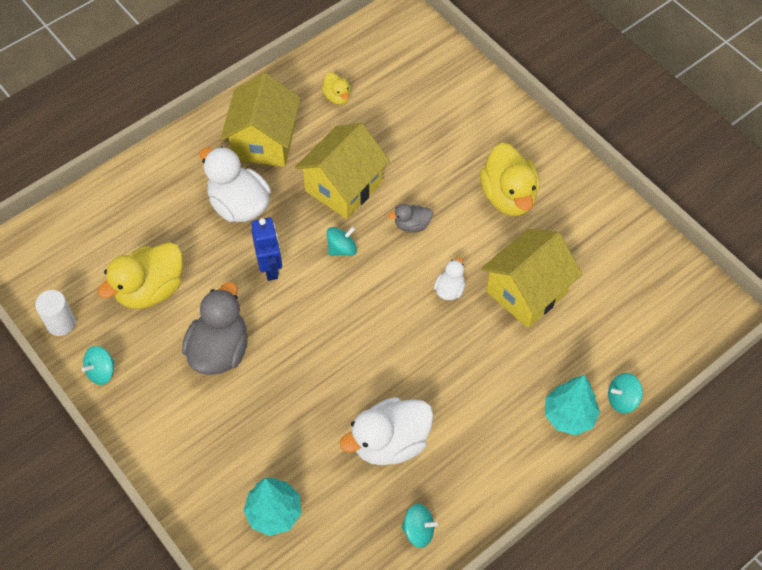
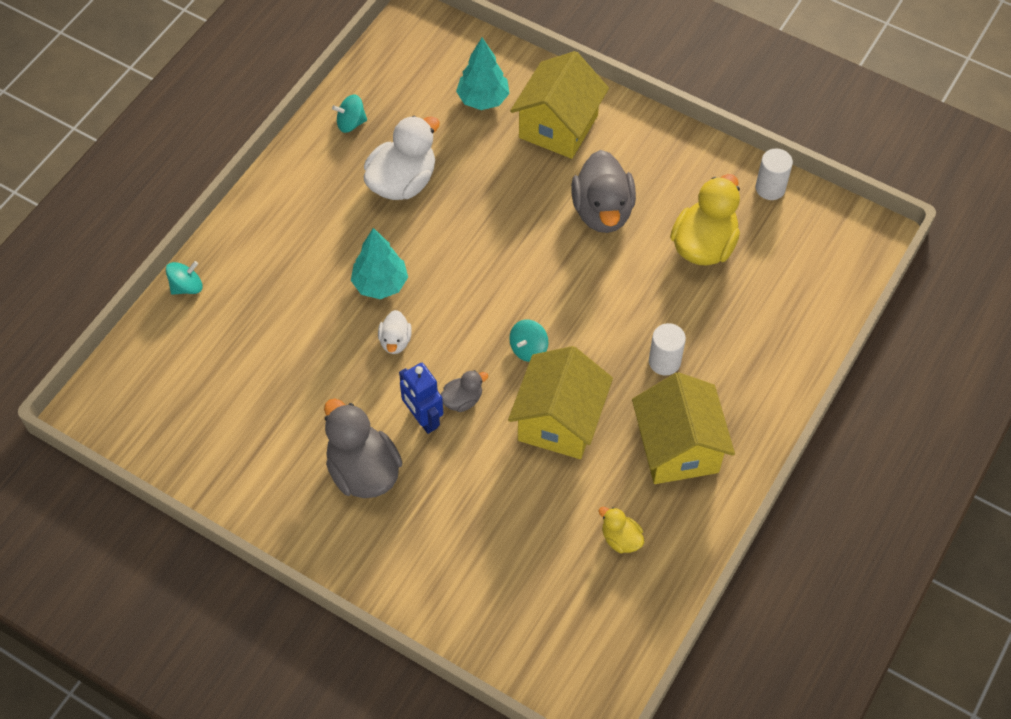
camera: 160 degrees right, 0 degrees up
(101, 371) = (703, 159): turquoise spinning top -> none
(239, 205) = (664, 362): white duck -> white cylinder
(270, 267) = (594, 305): blue robot -> blue robot (423, 419)
(508, 196) = (363, 471): yellow duck -> grey duck
(526, 292) = (311, 364): yellow house -> yellow house (558, 126)
(569, 416) = (237, 255): turquoise tree -> turquoise tree (380, 284)

